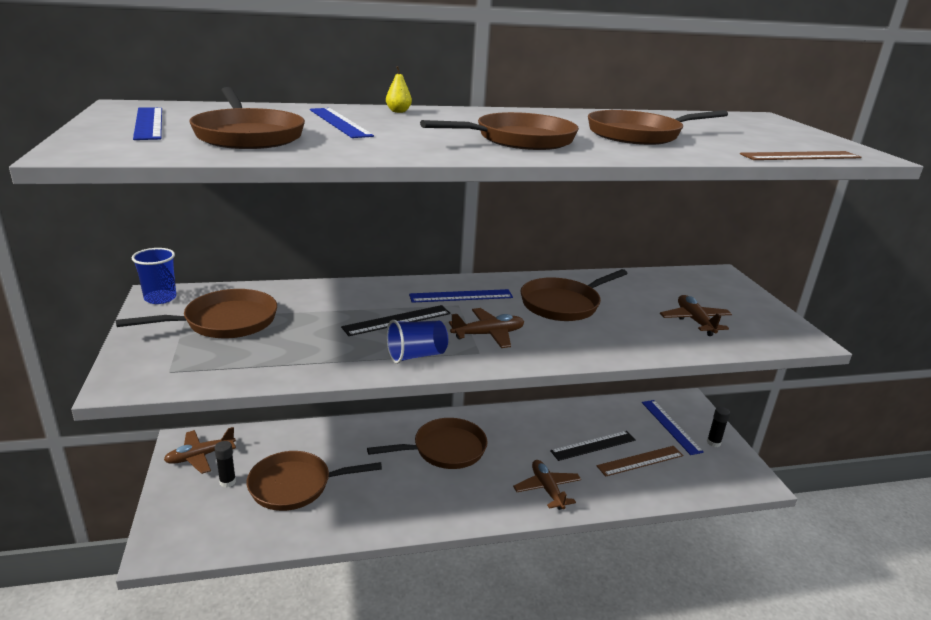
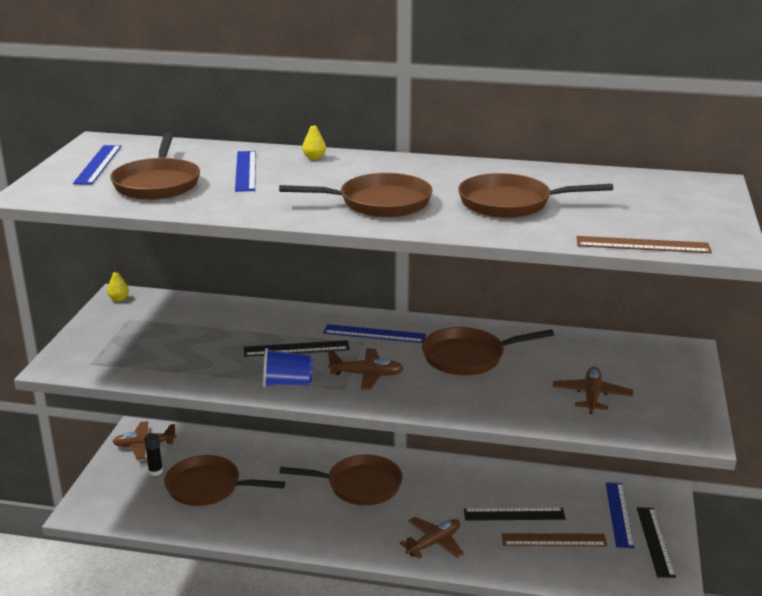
camera: 25 degrees right, 0 degrees up
(160, 298) = (119, 299): blue cup -> yellow pear
(225, 322) = (155, 328): brown pan -> none
(547, 489) = (434, 543): brown plane -> brown plane turned 45 degrees clockwise
(713, 443) = (655, 541): black glue stick -> black ruler

